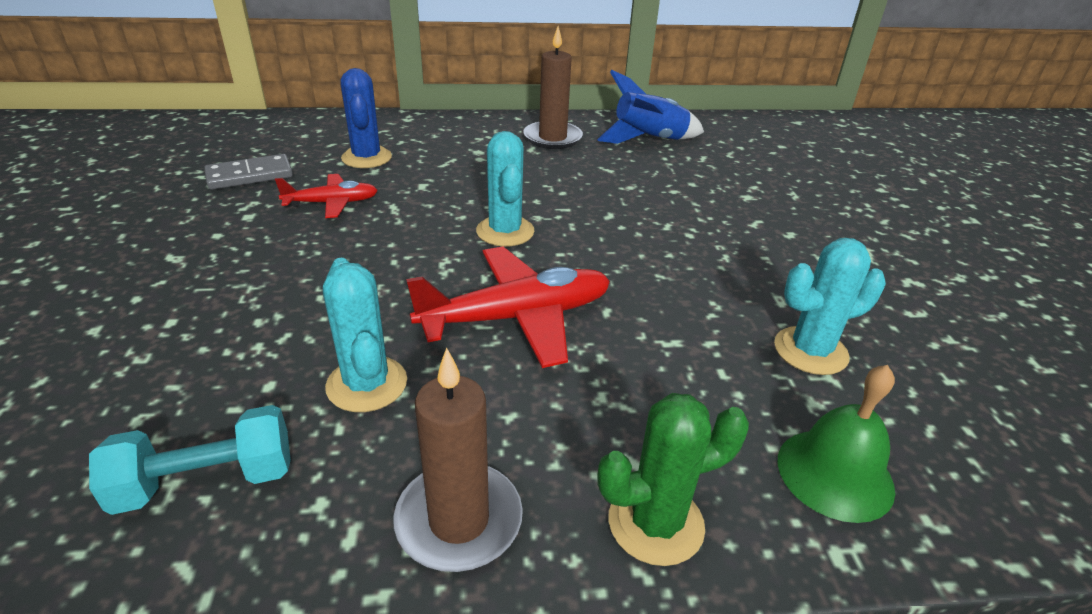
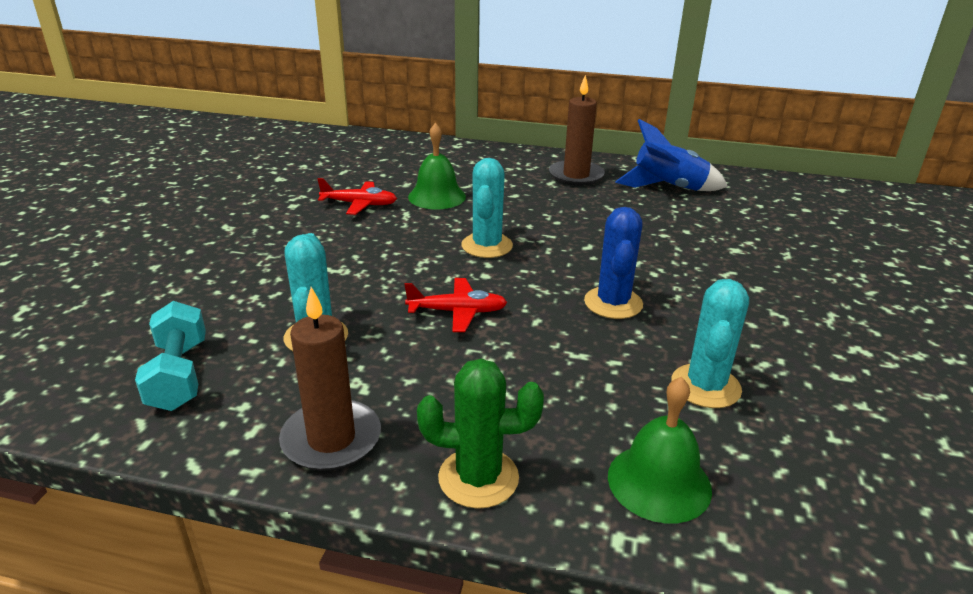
camera: 20 degrees right, 5 degrees down
(207, 481) = (179, 375): turquoise dumbbell -> turquoise dumbbell turned 75 degrees clockwise
(250, 176) = (309, 176): grey domino -> none
(366, 158) = (405, 173): blue cactus -> blue cactus (613, 303)
(417, 181) = (437, 196): none -> green bell
(517, 317) = (458, 312): red plane -> red plane, size x0.58
(810, 351) = (705, 386): turquoise cactus -> turquoise cactus turned 75 degrees counterclockwise

